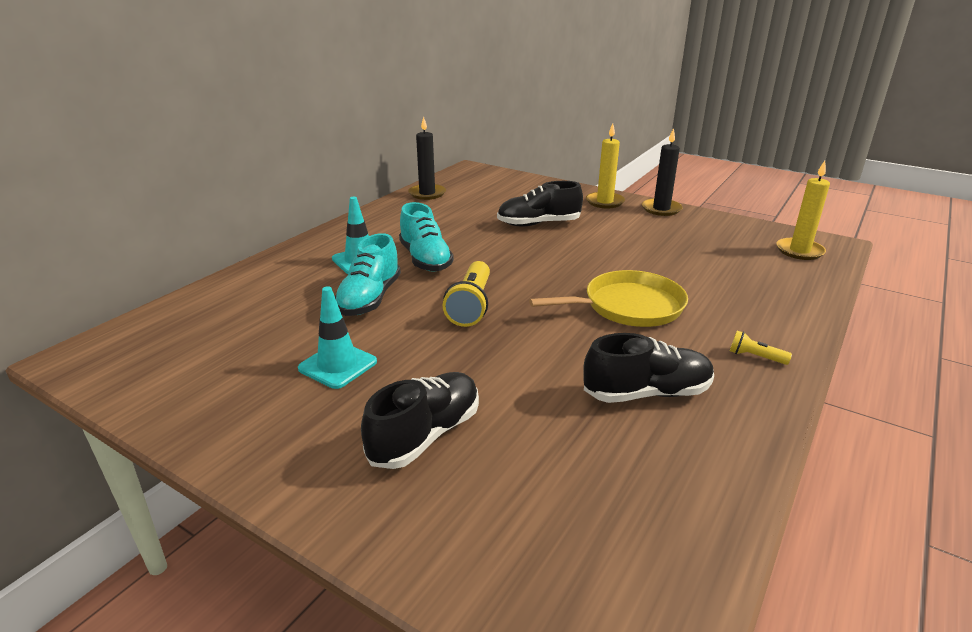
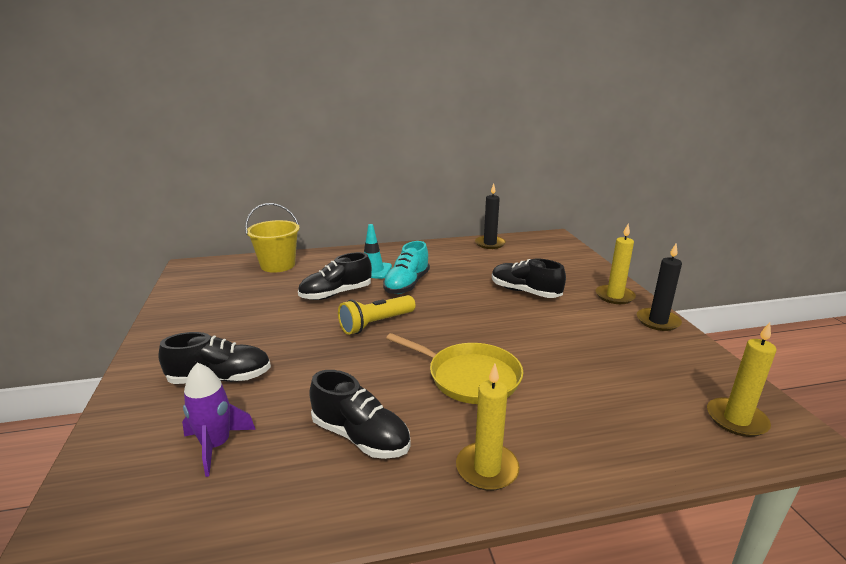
camera: 45 degrees right, 5 degrees down
(224, 301) = (278, 265): none -> yellow bucket
(338, 365) = (257, 321): turquoise traffic cone -> none
(370, 299) = (336, 294): turquoise shoe -> black shoe
(556, 483) = (216, 445): none -> purple rocket
(755, 357) = (487, 469): yellow flashlight -> yellow candle

